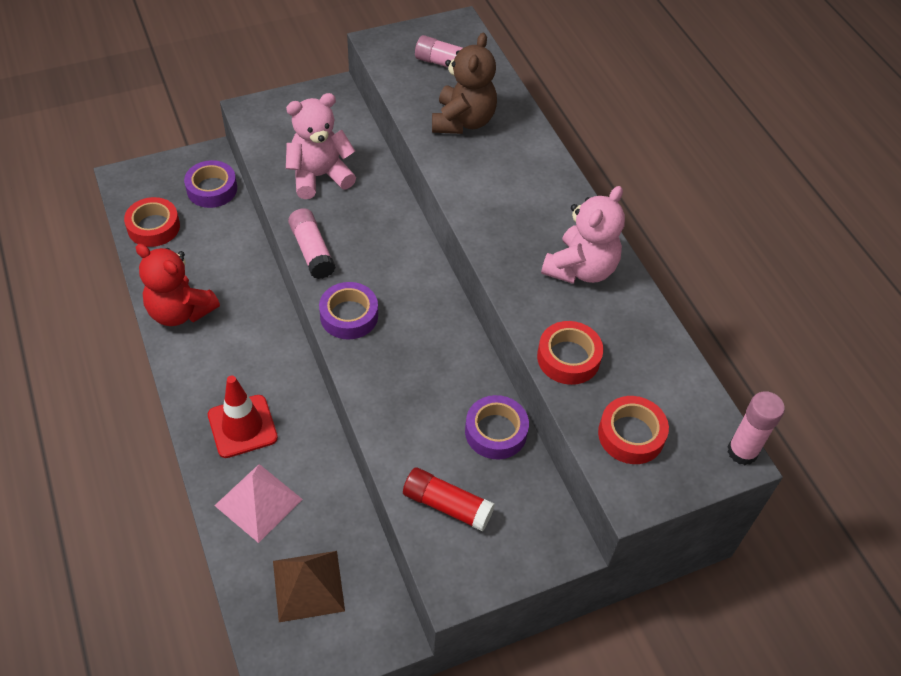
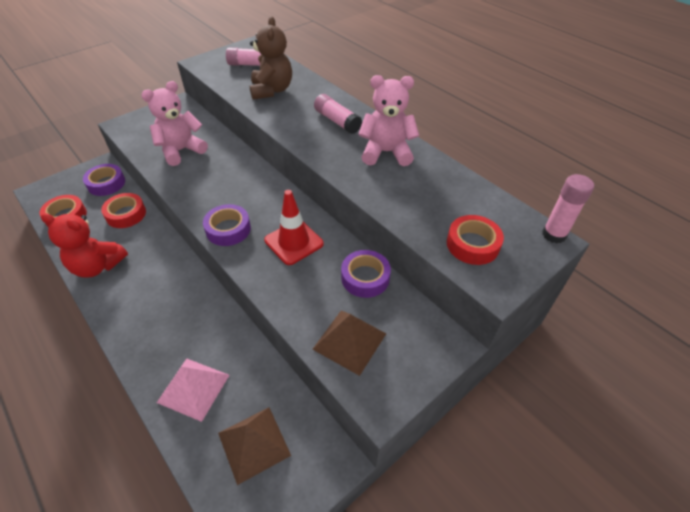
camera: 15 degrees left, 5 degrees down
(242, 426) = (166, 334): red traffic cone -> red traffic cone (294, 242)
(312, 251) = (188, 195): pink glue stick -> pink glue stick (337, 121)
(447, 505) = (349, 341): red glue stick -> brown pyramid
(568, 358) = (403, 207): red tape -> red tape (126, 214)
(580, 269) = (386, 152): pink teddy bear -> pink teddy bear turned 105 degrees counterclockwise

